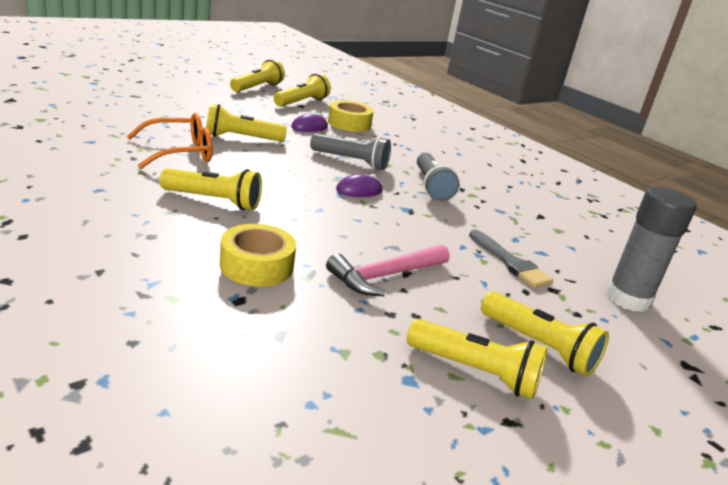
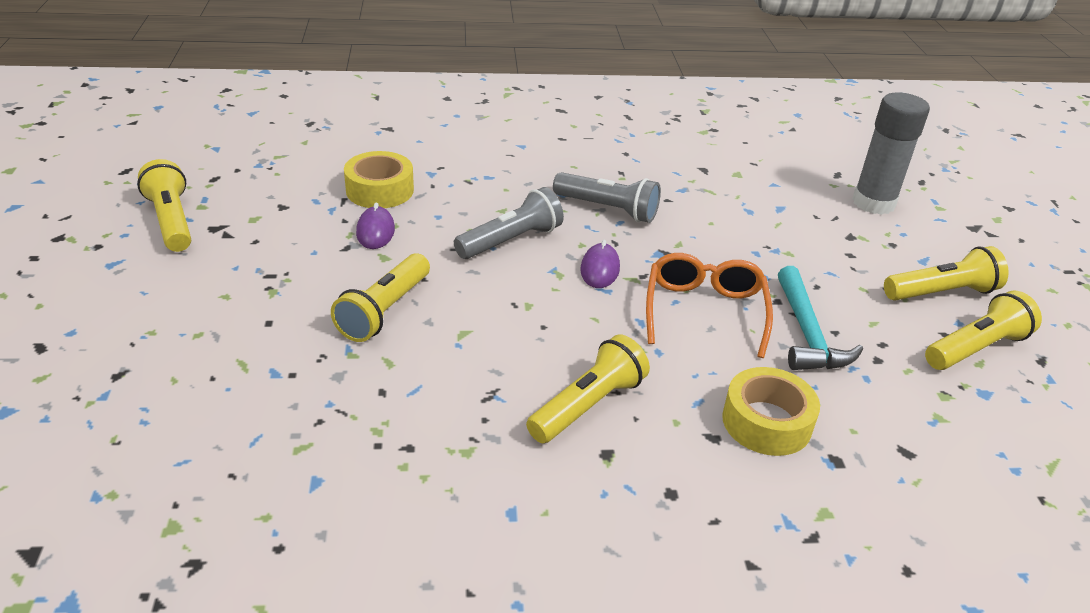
camera: 55 degrees left, 10 degrees up
(179, 152) = (409, 392): orange glasses -> orange glasses (704, 312)
(301, 102) = (268, 200): yellow flashlight -> none
(385, 276) = (807, 333): pink hammer -> turquoise hammer
(510, 262) = (796, 238): grey brush -> none

